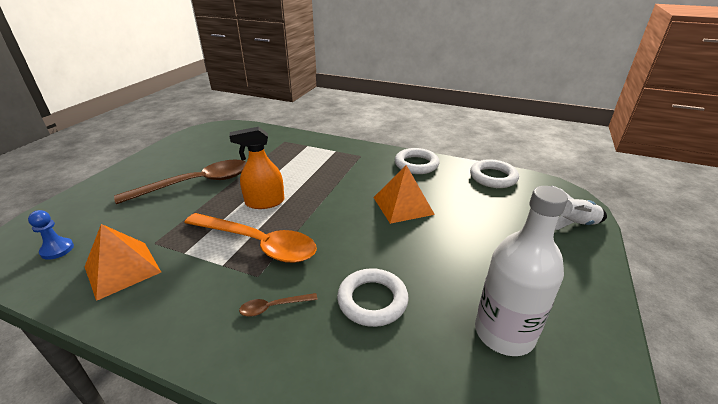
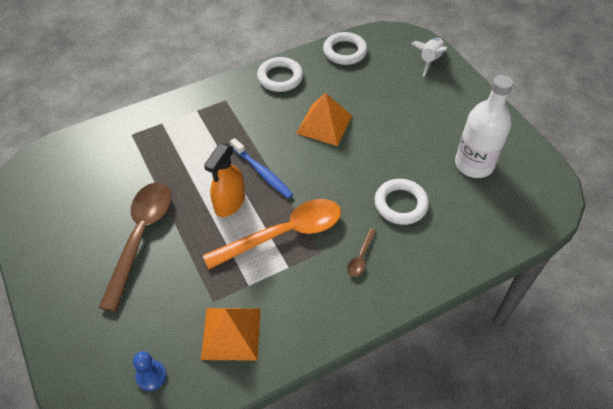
camera: 50 degrees left, 20 degrees up
(312, 202) = (262, 172): none -> blue toothbrush

